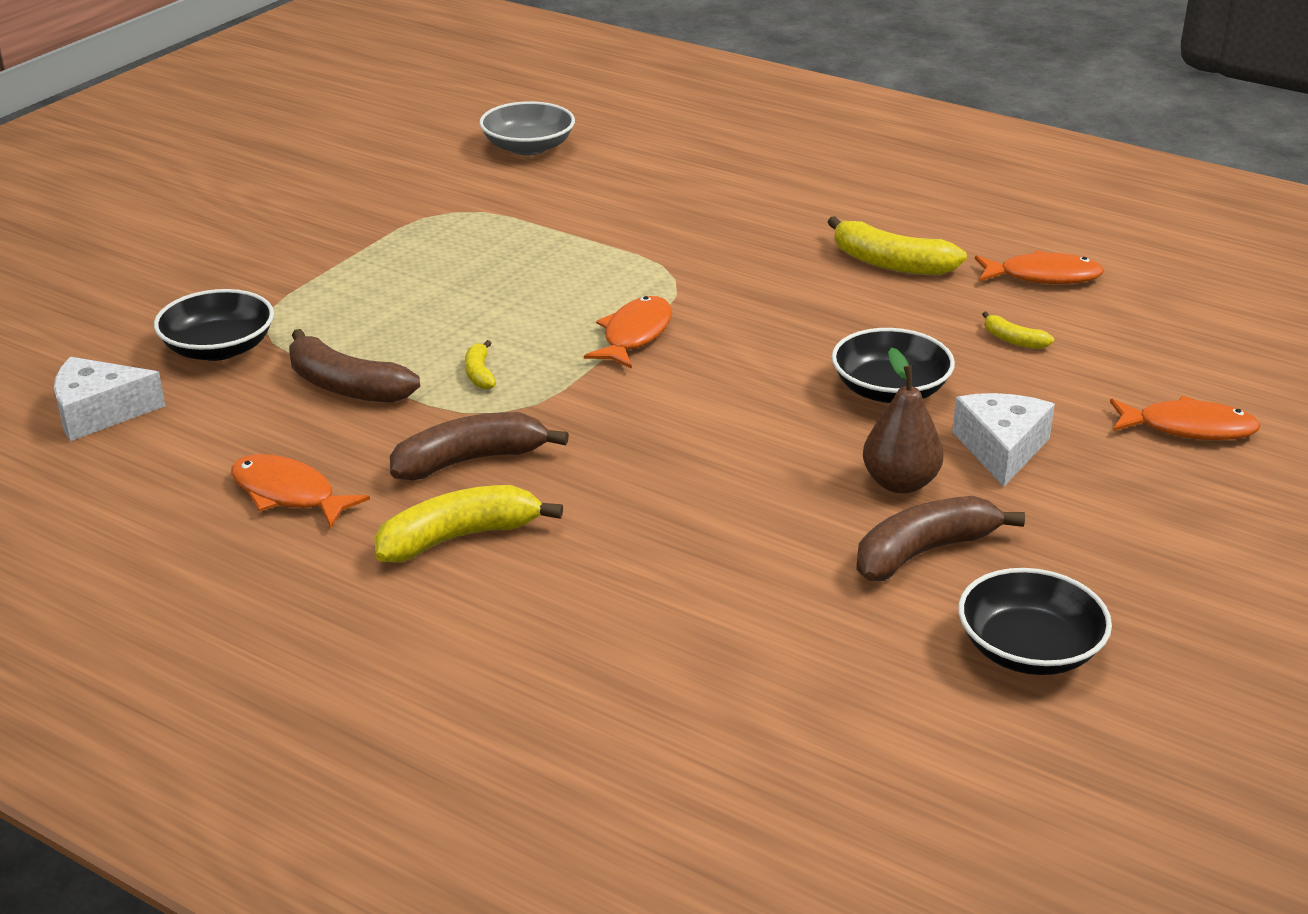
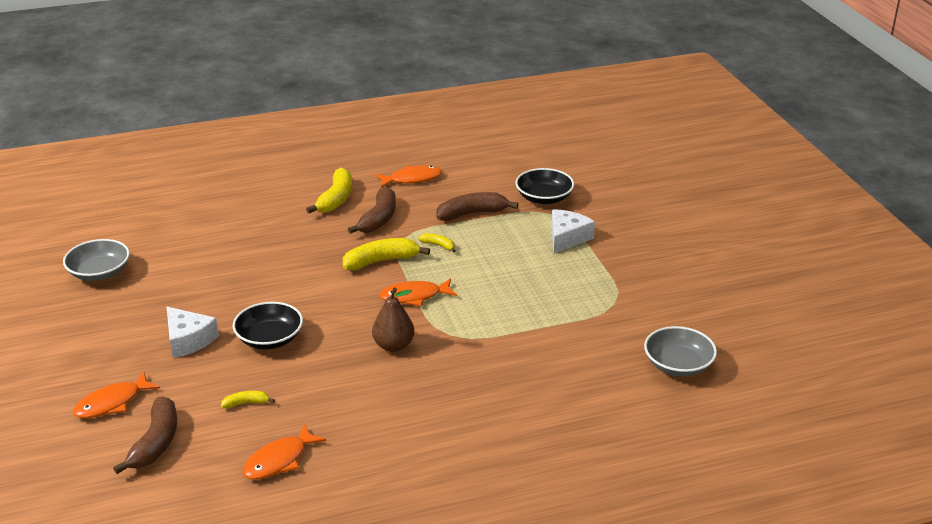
camera: 130 degrees right, 0 degrees up
(99, 412) = (524, 162): white cheese -> white cheese (567, 238)
(634, 335) = (414, 296): orange fish -> orange fish turned 105 degrees clockwise
(890, 263) = (369, 414): yellow banana -> yellow banana (381, 261)
(900, 483) = (213, 301): brown pear -> brown pear (393, 346)
(924, 552) = (172, 282): brown banana -> brown banana (156, 443)
(1029, 649) = (99, 273): black bowl -> grey bowl

